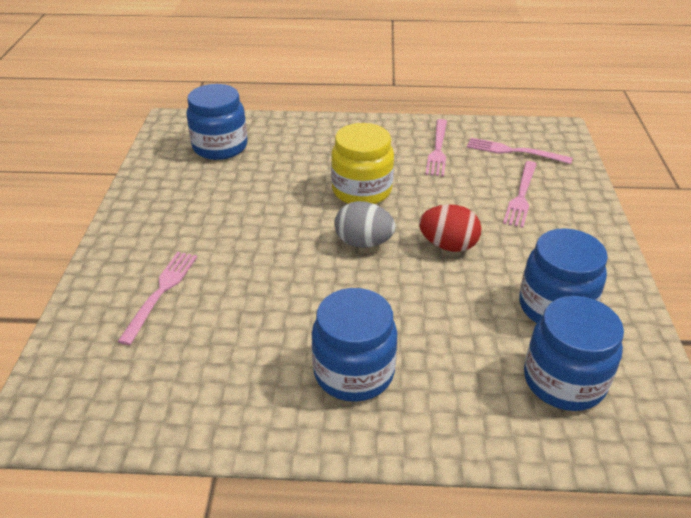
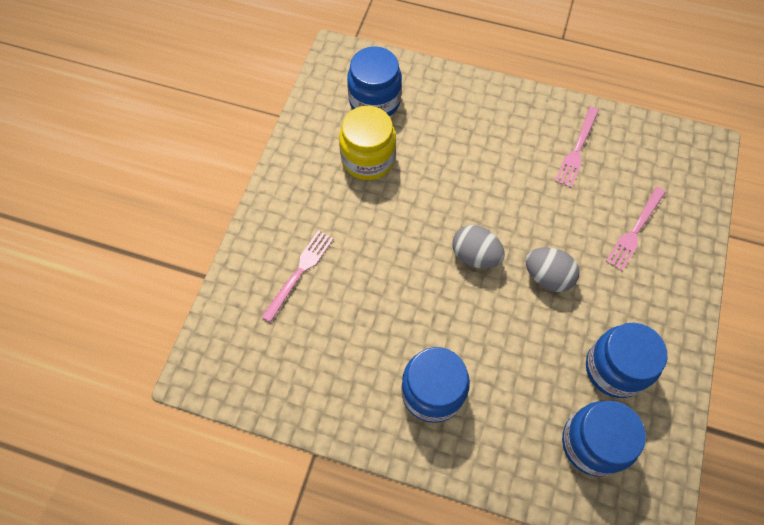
camera: 15 degrees right, 25 degrees up
(362, 190) = (490, 190): yellow jar -> yellow jar (368, 159)
(448, 245) = (547, 277): red egg -> grey egg
(514, 151) = (650, 168): pink fork -> none

